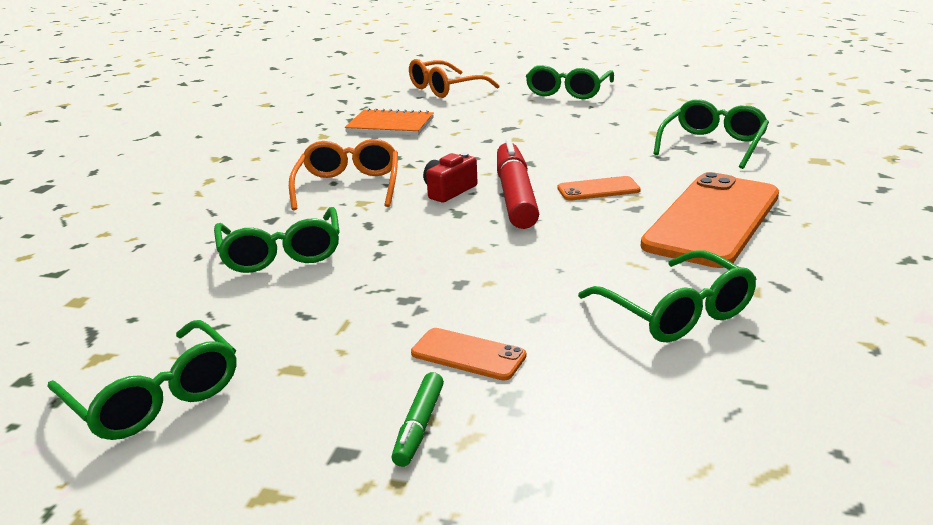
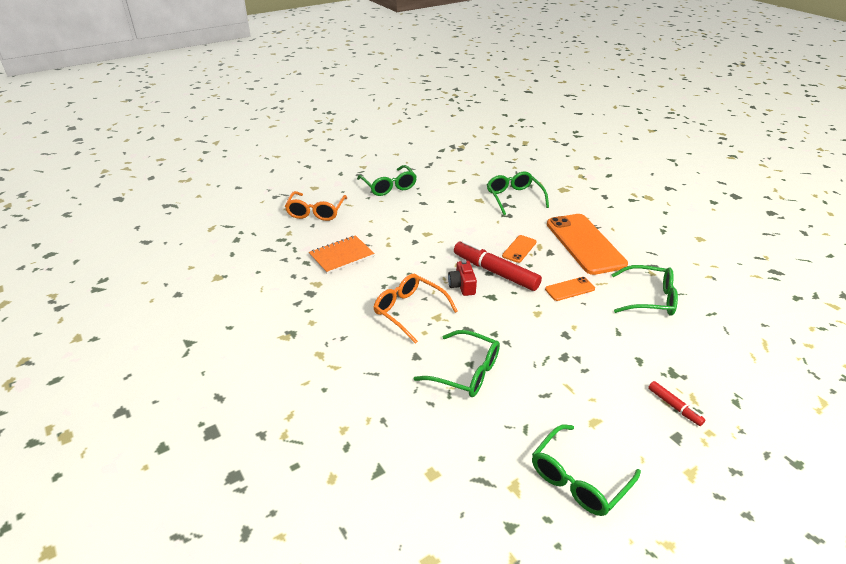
camera: 50 degrees left, 10 degrees up
(155, 397) = (578, 479): green glasses -> green glasses turned 135 degrees clockwise
(419, 426) = (674, 407): green marker -> red marker
(468, 355) = (631, 365): orange phone -> orange phone (569, 289)

